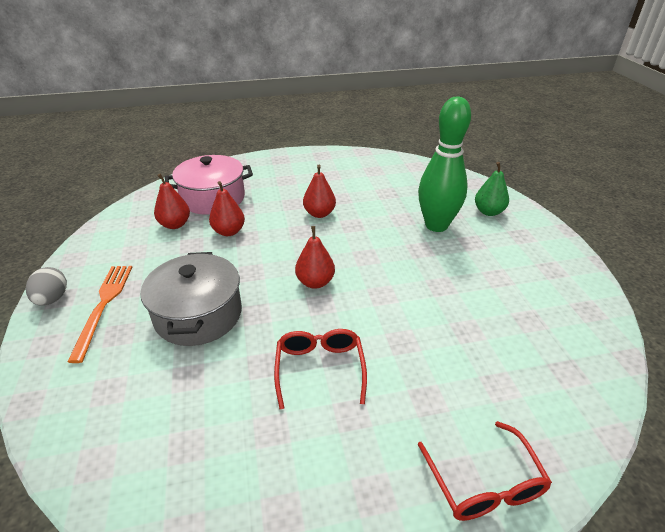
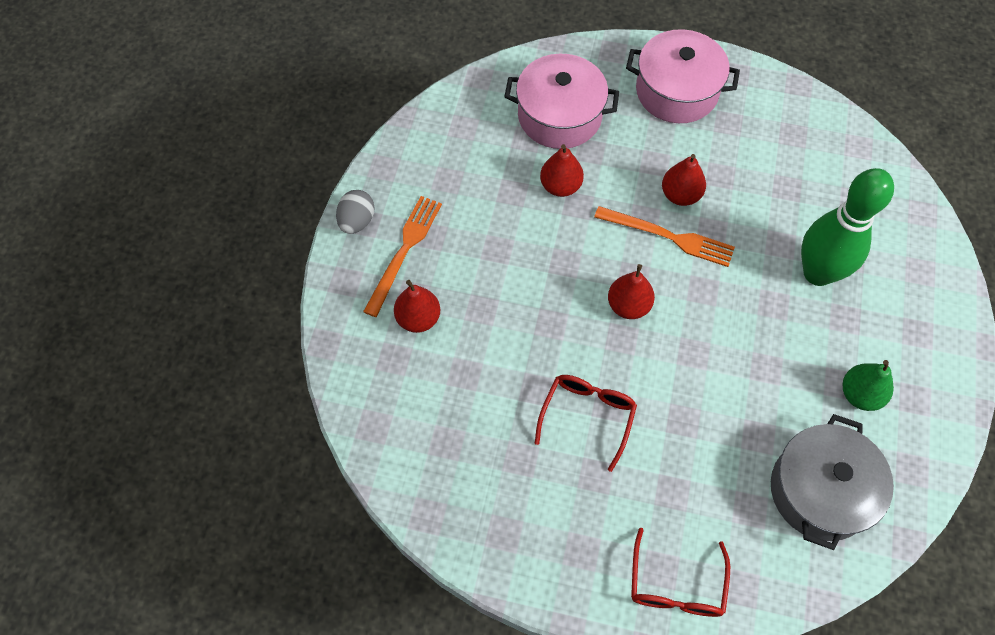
camera: 25 degrees right, 25 degrees up
(175, 224) = (502, 150): red pear -> red pear (418, 318)
(198, 314) = (493, 301): grey pot -> grey pot (820, 491)
(289, 170) = (676, 91): none -> pink pot
(323, 236) = (669, 237): none -> orange fork
(488, 212) = (903, 275): green pear -> green pear (860, 394)

